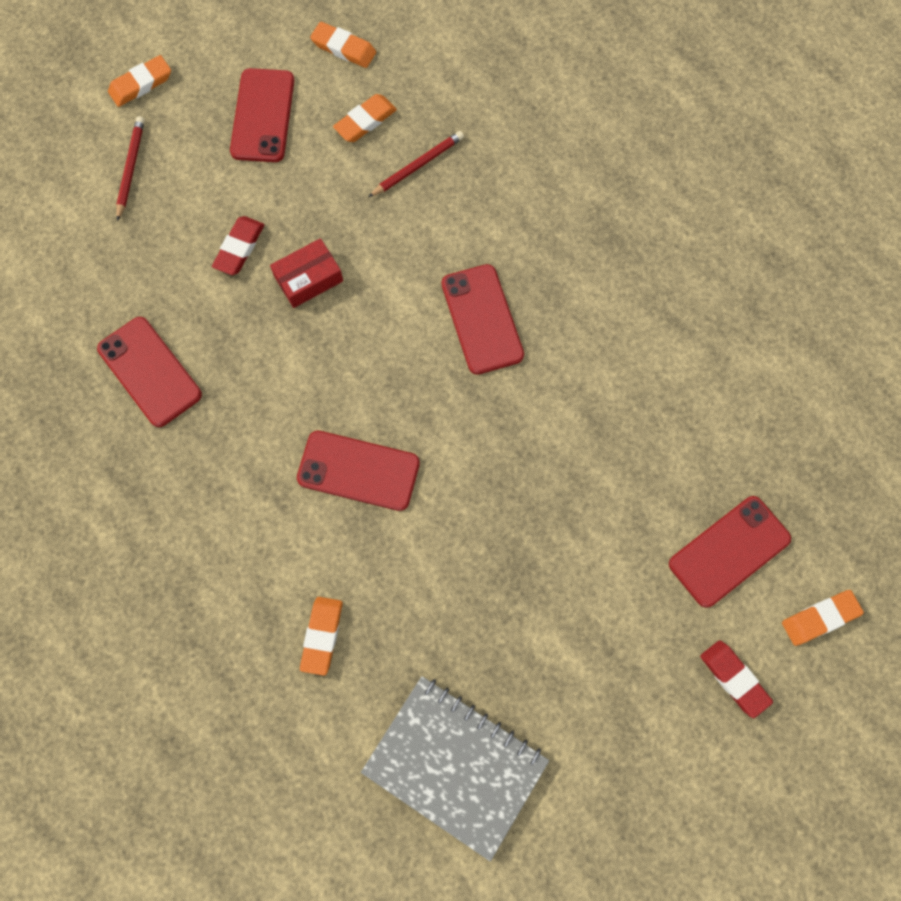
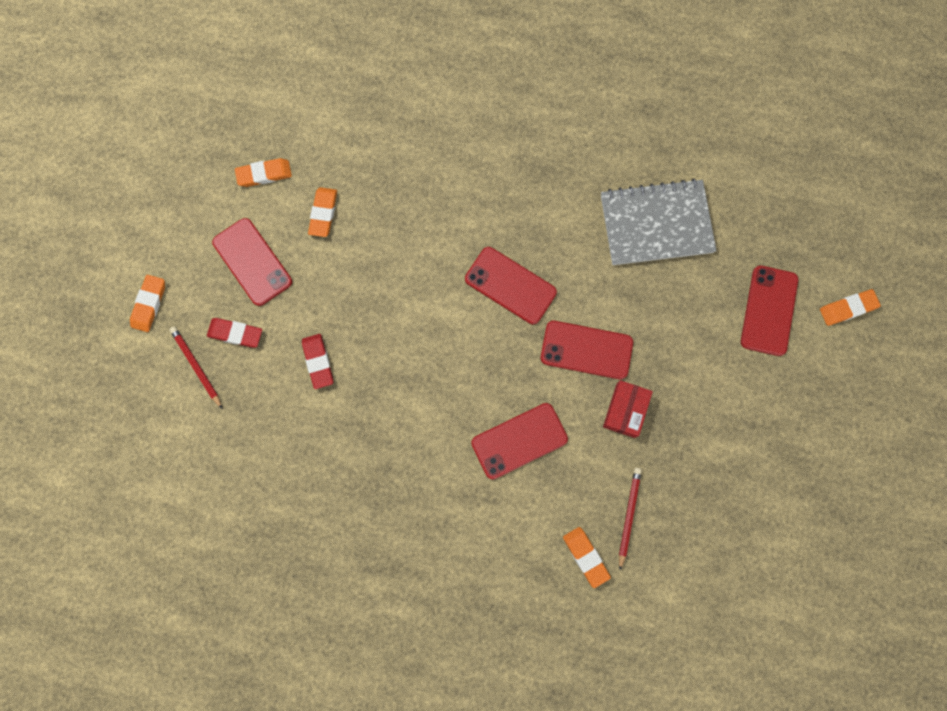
camera: 40 degrees left, 5 degrees up
(149, 372) = (334, 487): red phone -> red phone (586, 350)
(308, 278) = (380, 346): red box -> red box (625, 410)
(417, 166) = (383, 217): red pencil -> red pencil (628, 516)
(455, 765) = (724, 563): grey notebook -> grey notebook (656, 224)
(734, 679) = (831, 382): red eraser -> red eraser (235, 333)
(820, 618) = (847, 308): orange eraser -> orange eraser turned 45 degrees clockwise

